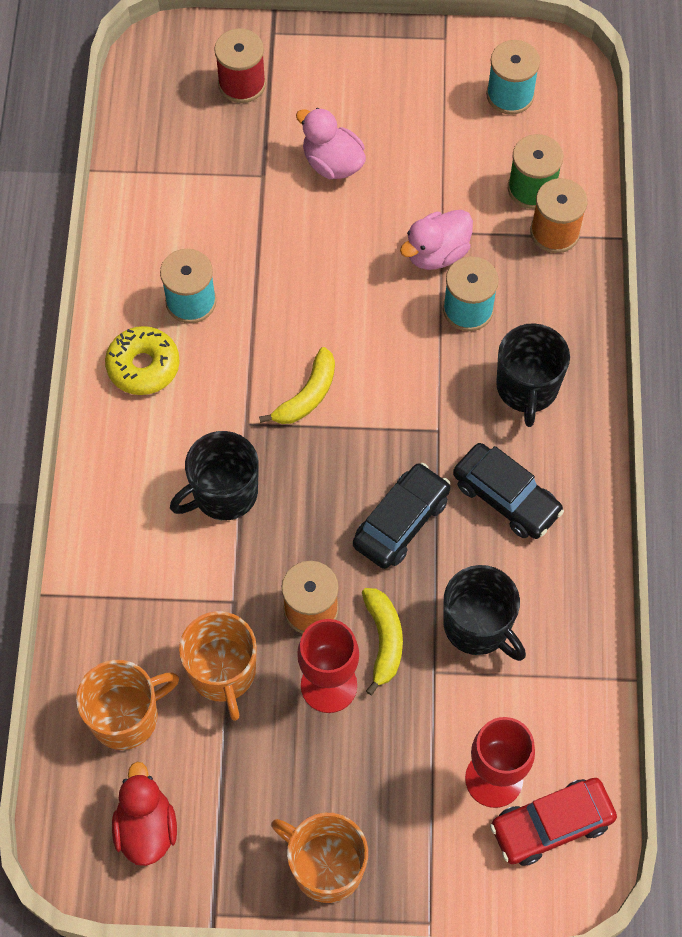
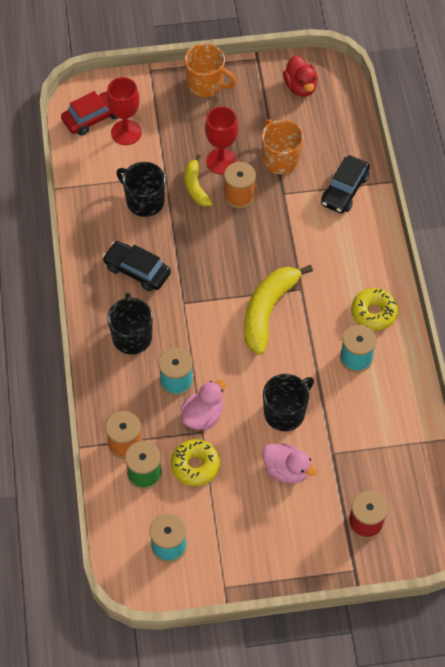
camera: 170 degrees right, 5 degrees down
(126, 716) = (326, 132): orange mug -> none
(223, 493) = (304, 248): black mug -> black mug (285, 412)
(307, 395) = (268, 311): yellow banana -> yellow banana, size x1.74
(401, 522) = (197, 248): black car -> black car (344, 190)
(458, 188) = (195, 465): none -> yellow donut

